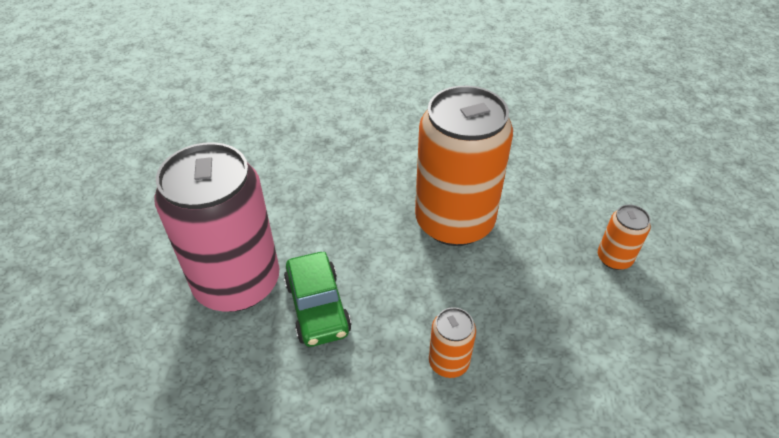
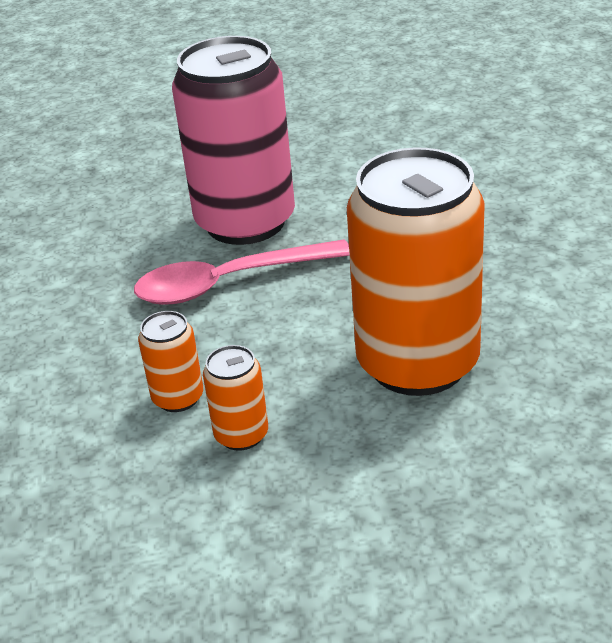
camera: 80 degrees right, 10 degrees down
(318, 307) = (229, 283): green car -> pink spoon
(614, 258) = (420, 551): orange can -> orange can (241, 435)

